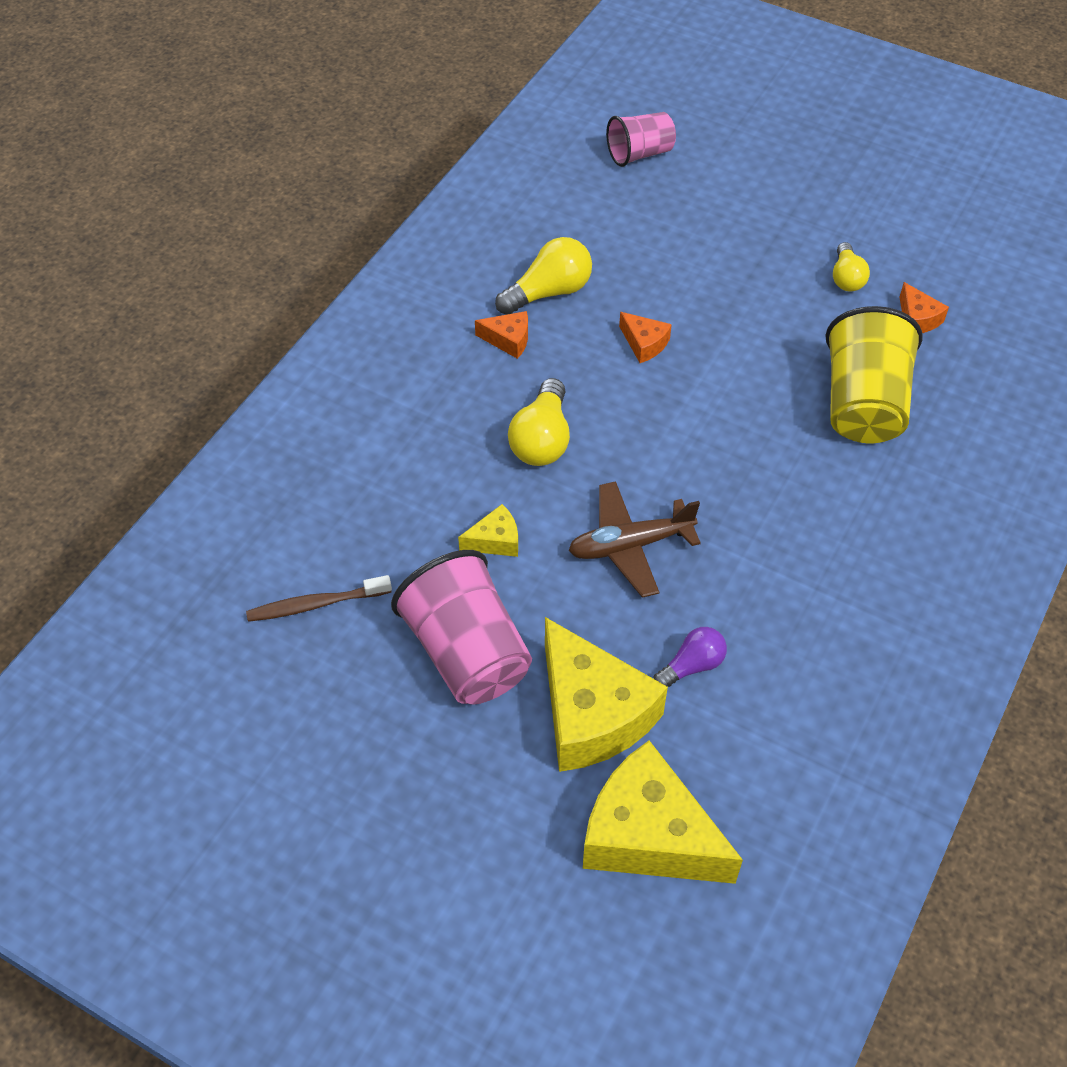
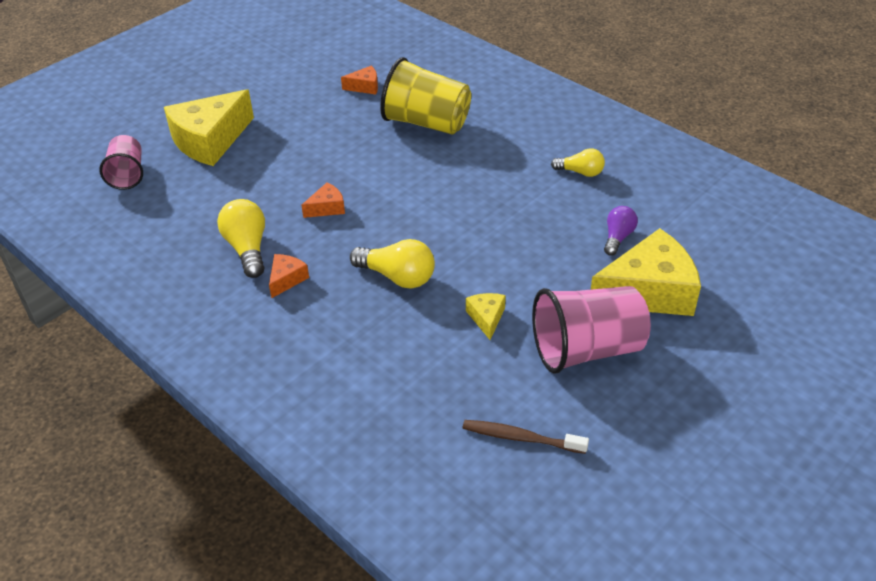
camera: 75 degrees left, 10 degrees down
(316, 604) = (521, 438): brown toothbrush -> brown toothbrush turned 105 degrees clockwise
(630, 545) = (511, 248): brown plane -> none
(648, 835) = (745, 281): yellow cheese -> yellow cheese (210, 141)
(692, 666) = (617, 237): purple light bulb -> purple light bulb turned 45 degrees clockwise
(846, 278) = (313, 106): yellow light bulb -> yellow light bulb (580, 172)

